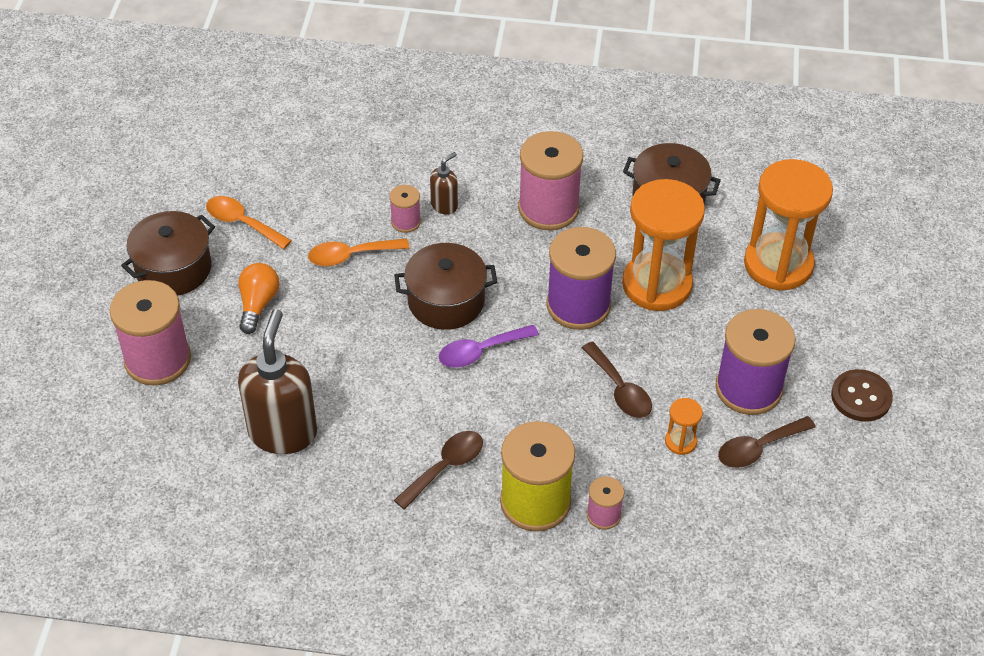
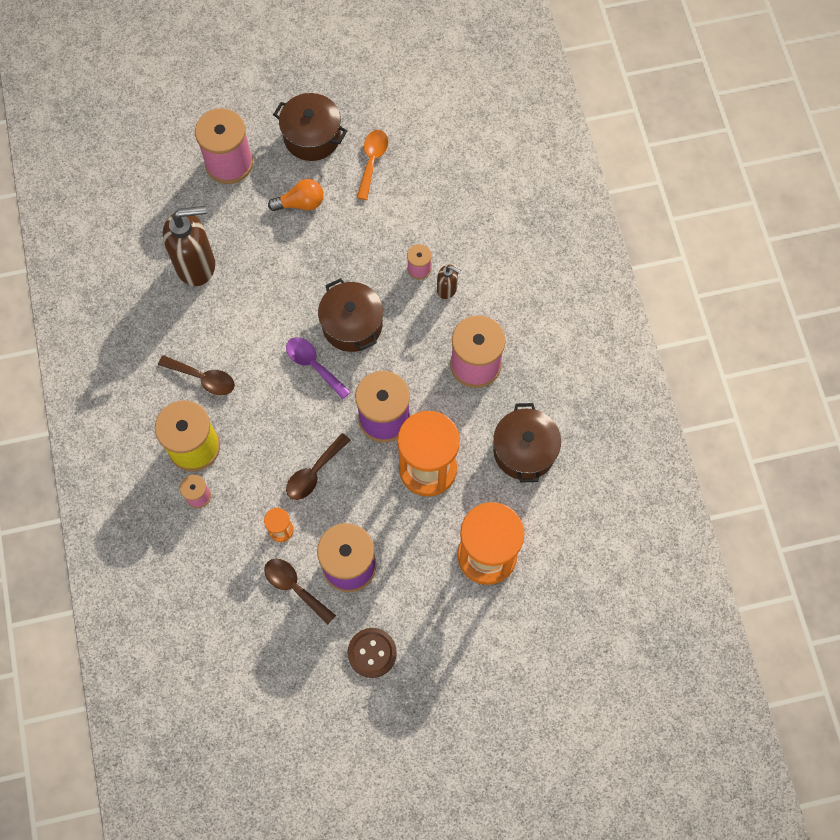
camera: 70 degrees right, 20 degrees up
(351, 256) = (370, 244): orange spoon -> none

